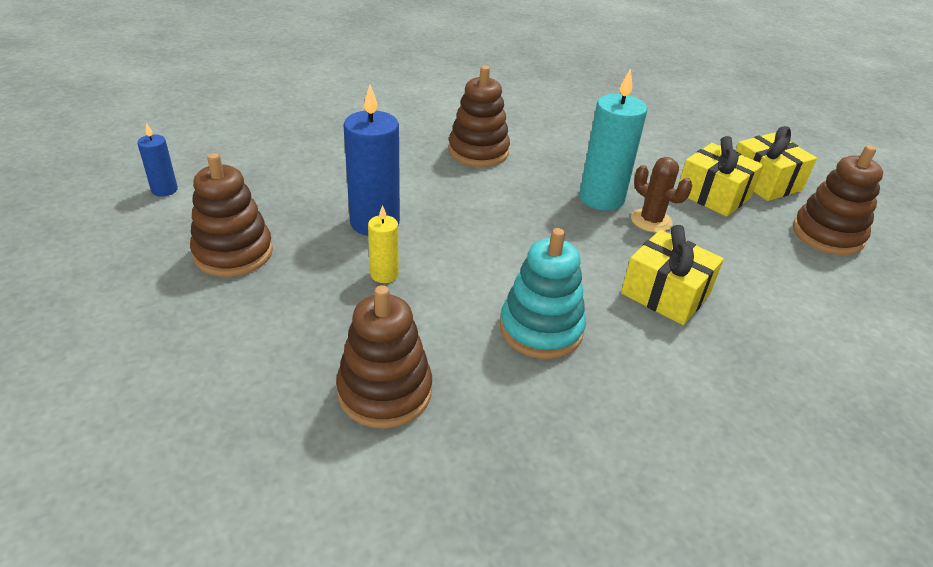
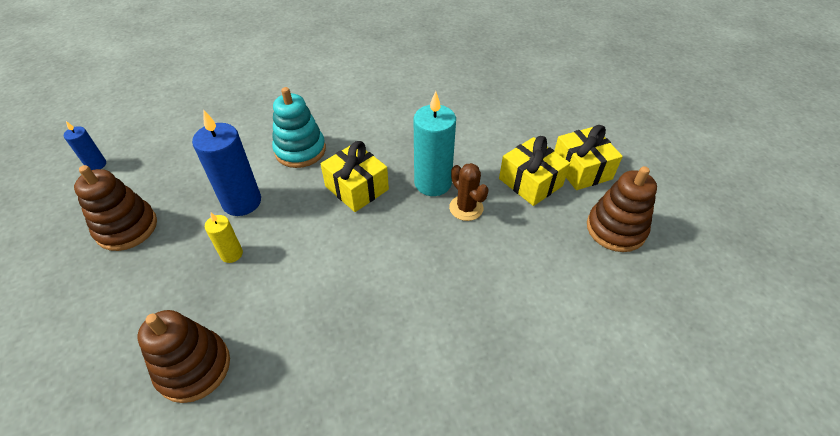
camera: 10 degrees right, 10 degrees up
(478, 151) = (348, 131): brown stacking toy -> none
(541, 329) = (334, 315): turquoise stacking toy -> turquoise stacking toy (300, 150)
(665, 294) = (449, 285): yellow gift -> yellow gift (357, 188)

